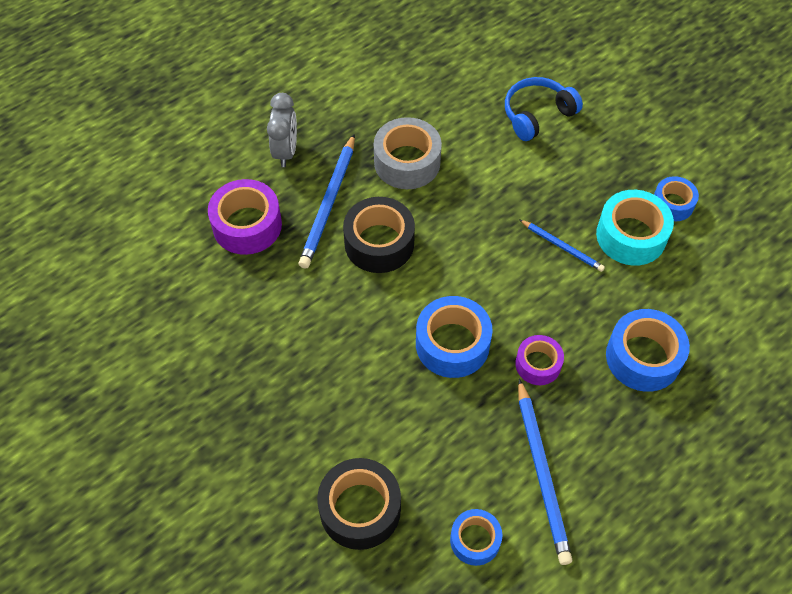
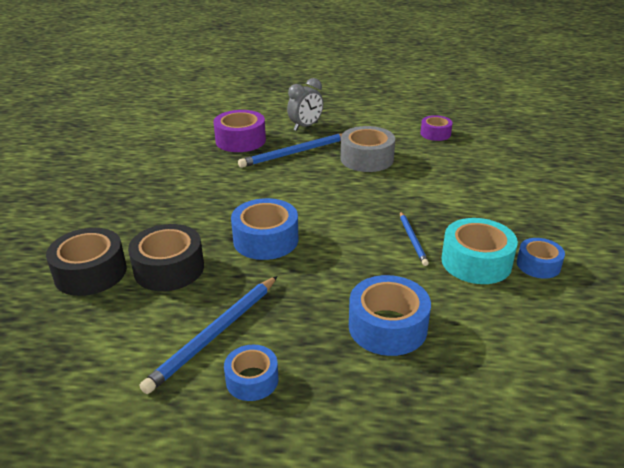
camera: 45 degrees right, 25 degrees down
(379, 243) = (296, 179): black tape -> black tape (169, 268)
(475, 540) = (118, 334): blue tape -> blue tape (252, 380)
(537, 114) = (488, 178): blue headphones -> none
(538, 364) = (303, 281): purple tape -> purple tape (435, 134)

